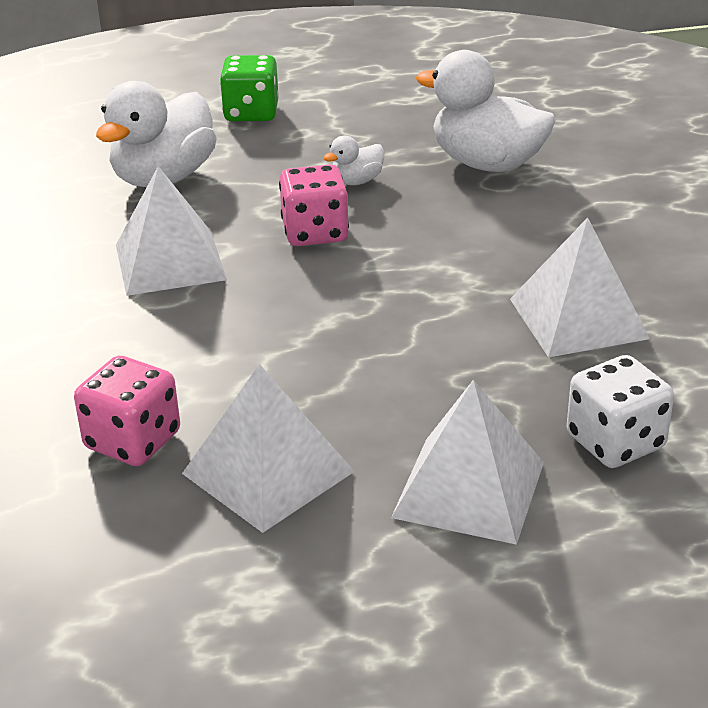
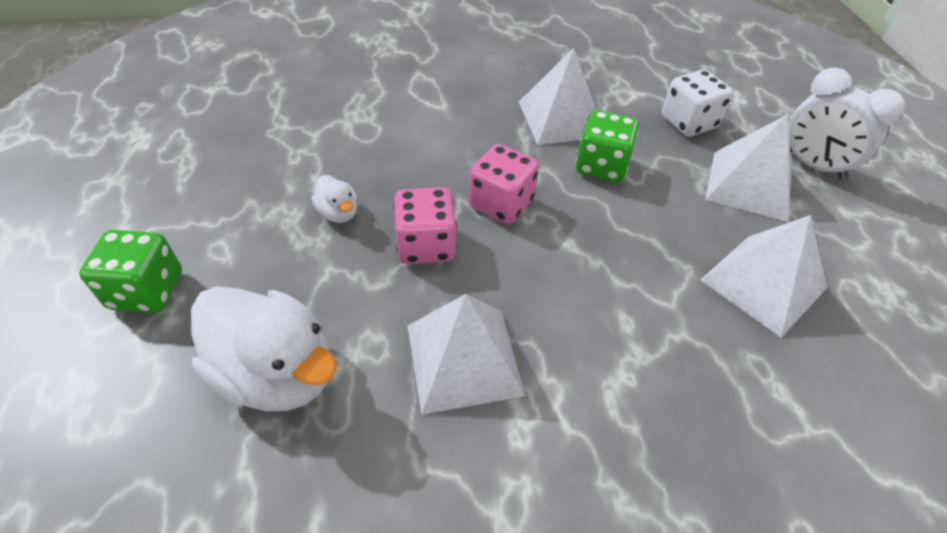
camera: 90 degrees left, 15 degrees up
(133, 441) = (751, 374): pink dice -> pink dice (501, 203)
(478, 350) = (601, 166): none -> green dice
(487, 164) = (334, 134): white duck -> none
(539, 575) = (812, 166): none -> white clock

